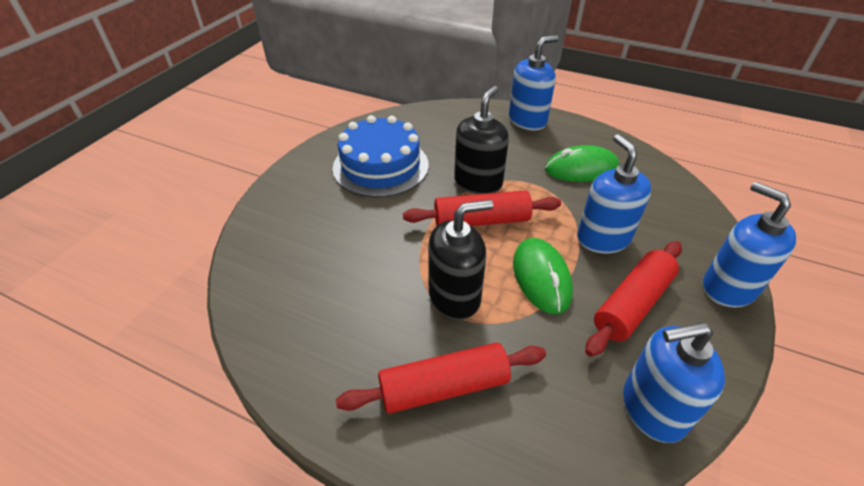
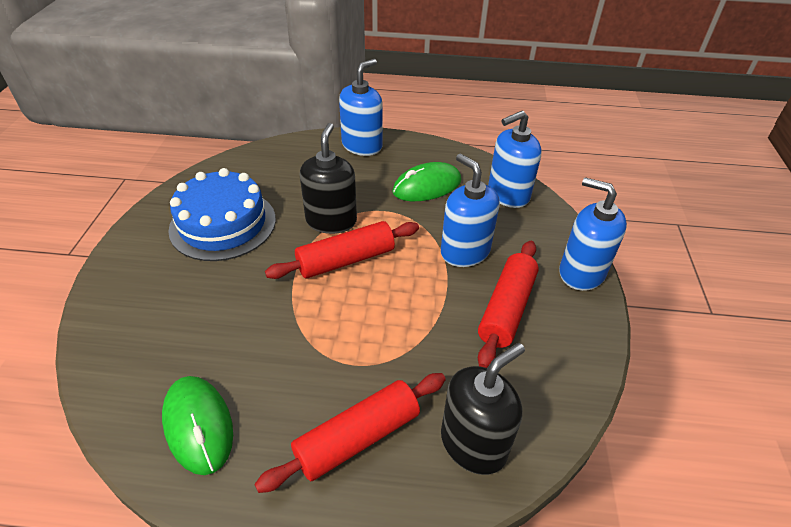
camera: 20 degrees left, 0 degrees up
(455, 296) = (342, 344): black soap dispenser -> black soap dispenser (473, 443)
(541, 277) = (419, 304): green mouse -> green mouse (198, 425)
(652, 408) = (547, 400): blue soap dispenser -> blue soap dispenser (508, 194)

